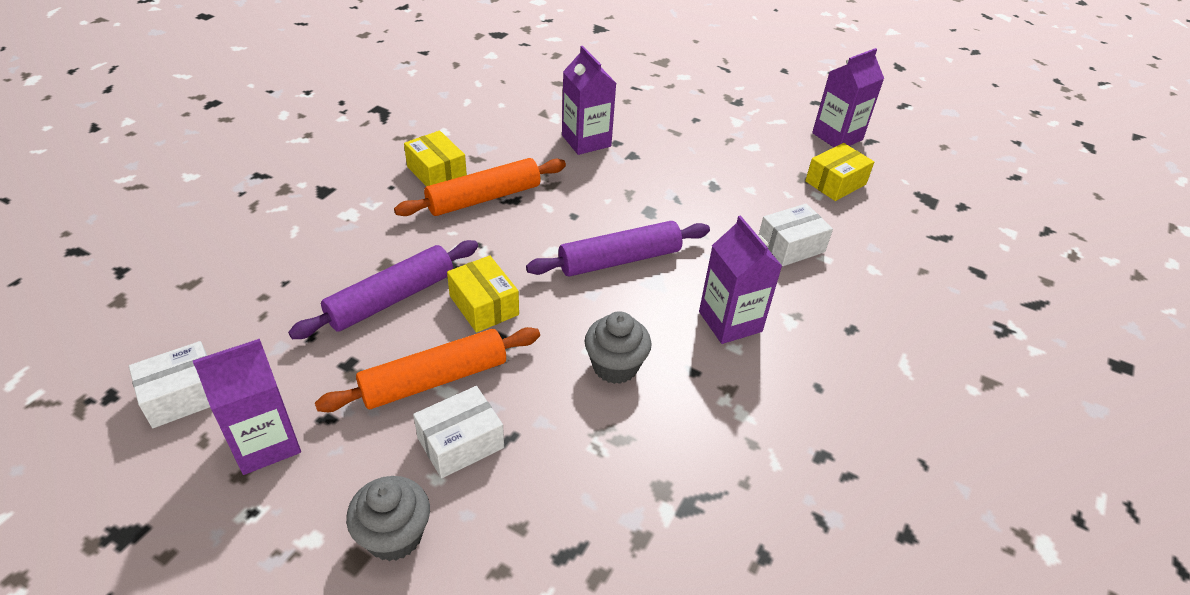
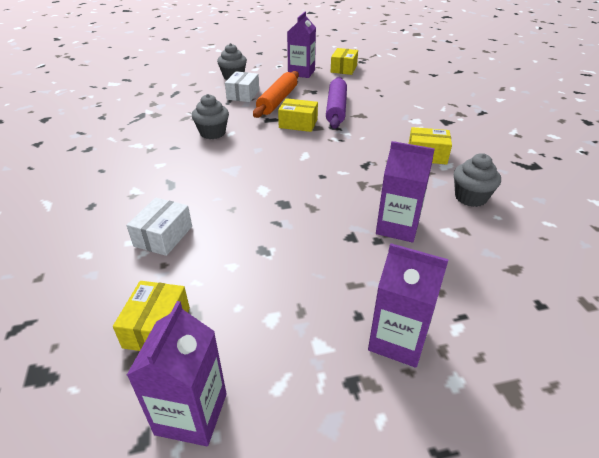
camera: 140 degrees right, 5 degrees down
(183, 396) = (343, 69): white box -> yellow box
(484, 198) = (380, 157): orange rolling pin -> none
(488, 123) = (470, 197): none -> grey cupcake
(619, 260) = (265, 169): purple rolling pin -> none
(730, 321) = (172, 173): purple carton -> purple carton (397, 340)

